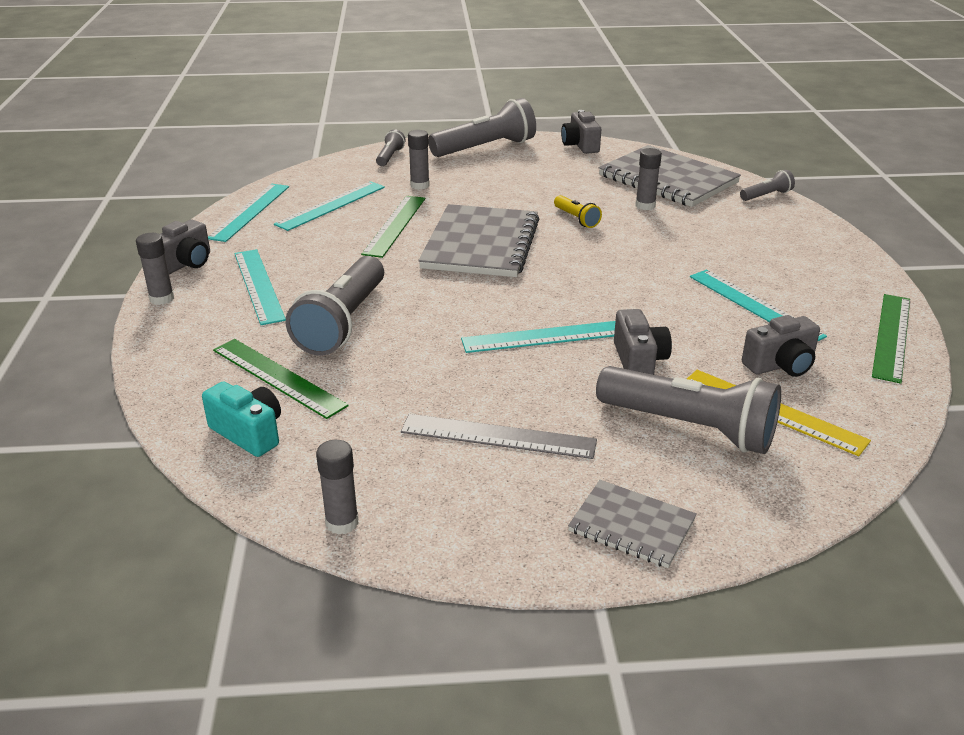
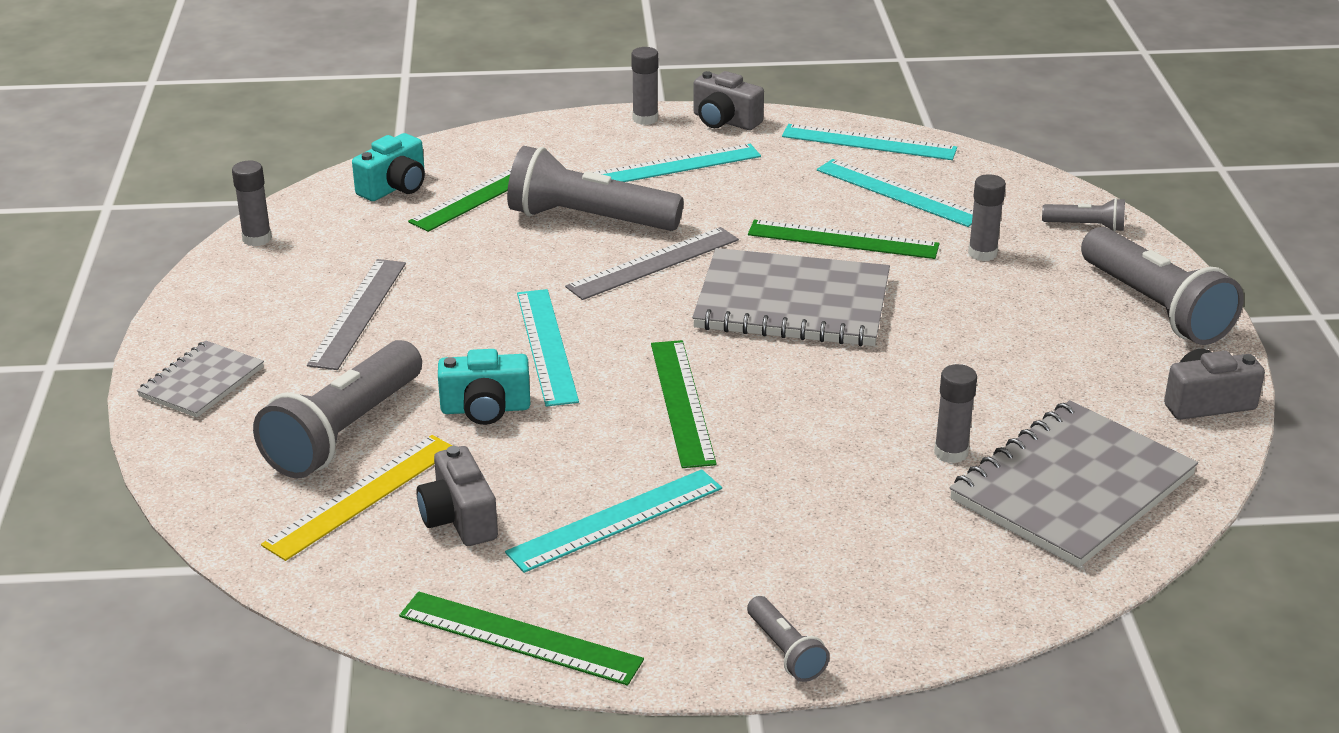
camera: 90 degrees right, 0 degrees up
(420, 294) = (653, 263): none -> grey ruler
(576, 219) = (887, 383): yellow flashlight -> none
(611, 283) = (682, 402): none -> green ruler
(638, 360) = (485, 409): grey camera -> turquoise camera
(766, 196) = (1025, 596): grey flashlight -> grey flashlight (785, 651)

